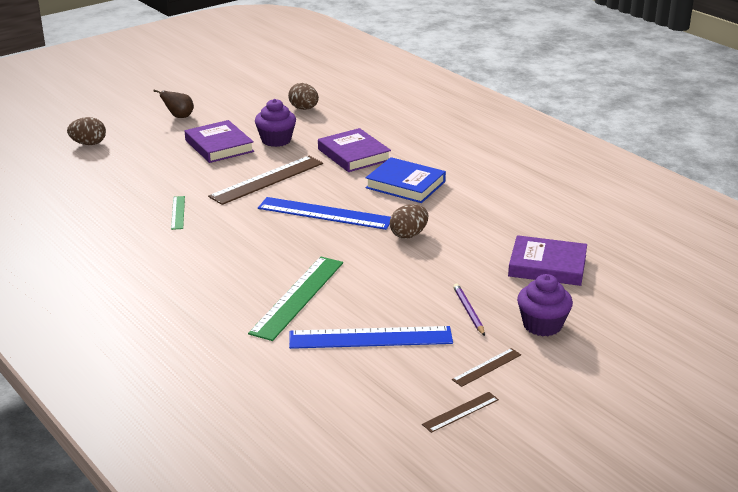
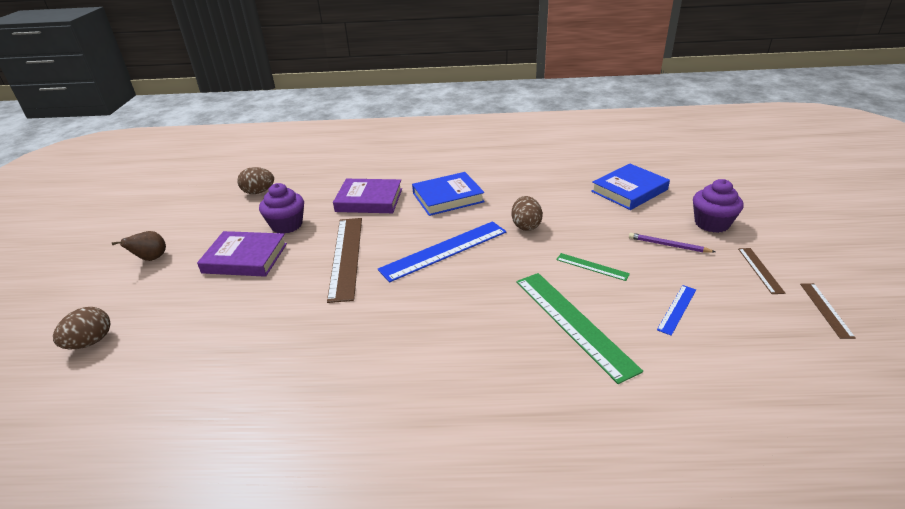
camera: 50 degrees left, 5 degrees up
(178, 212) = (329, 335): green ruler -> green ruler (592, 267)
(370, 338) = (677, 309): blue ruler -> blue ruler, size x0.49
(547, 266) = (629, 190): purple book -> blue book

